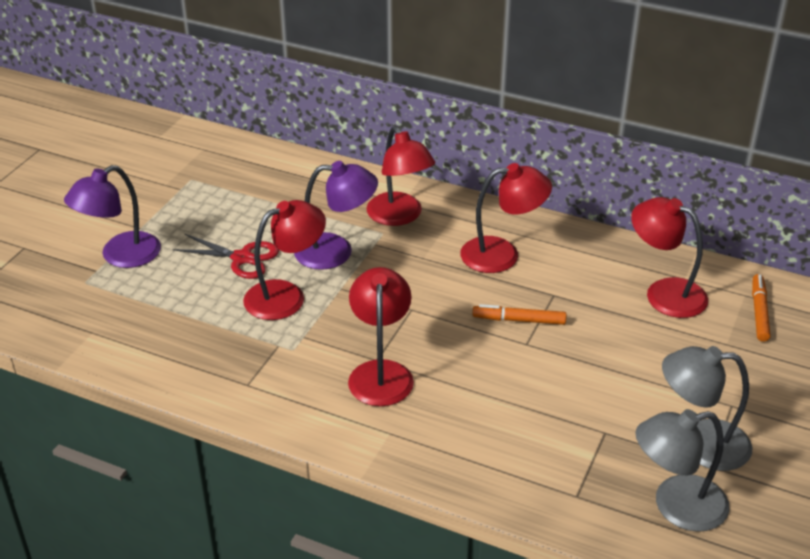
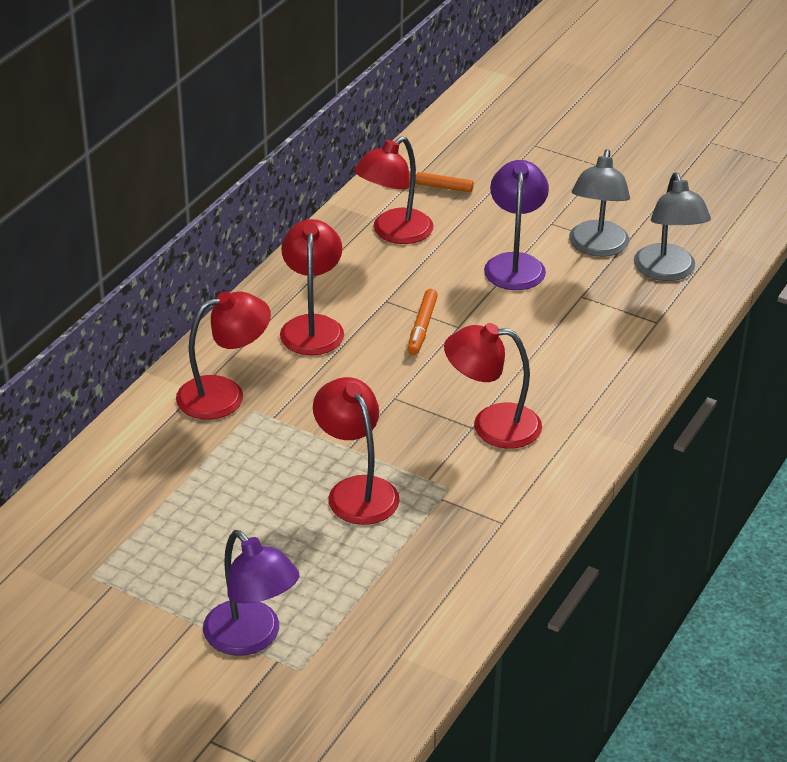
camera: 85 degrees left, 0 degrees up
(242, 258) = (278, 526): red scissors -> none
(336, 251) = (282, 448): purple lamp -> purple lamp (515, 264)

